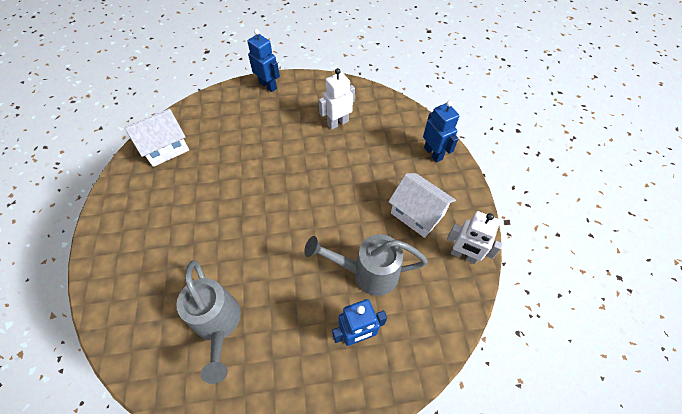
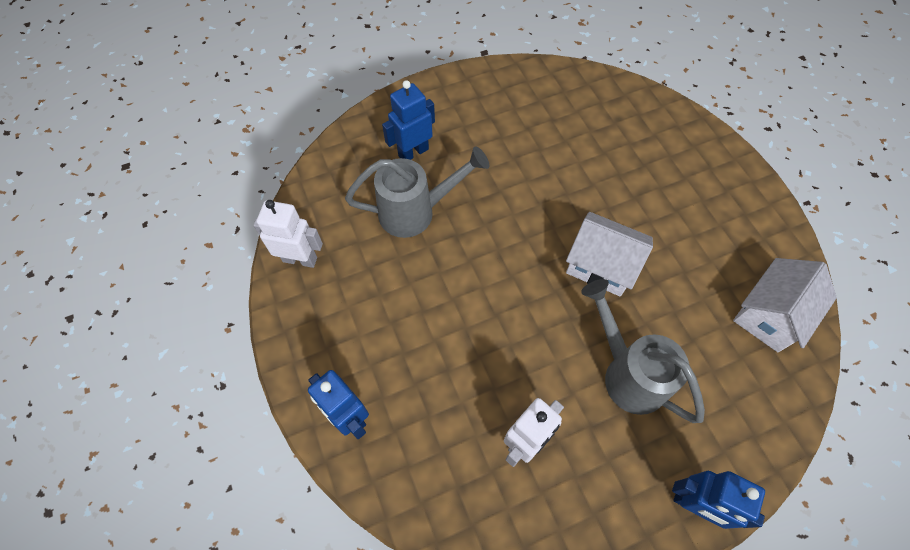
camera: 165 degrees right, 5 degrees up
(218, 325) = (555, 129): grey watering can -> grey watering can (627, 372)
(417, 214) = (364, 301): white house -> white house (601, 265)

